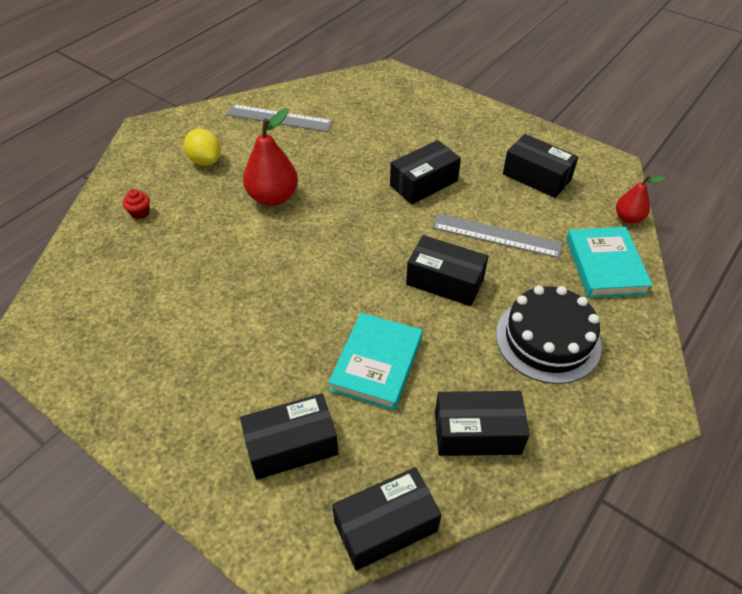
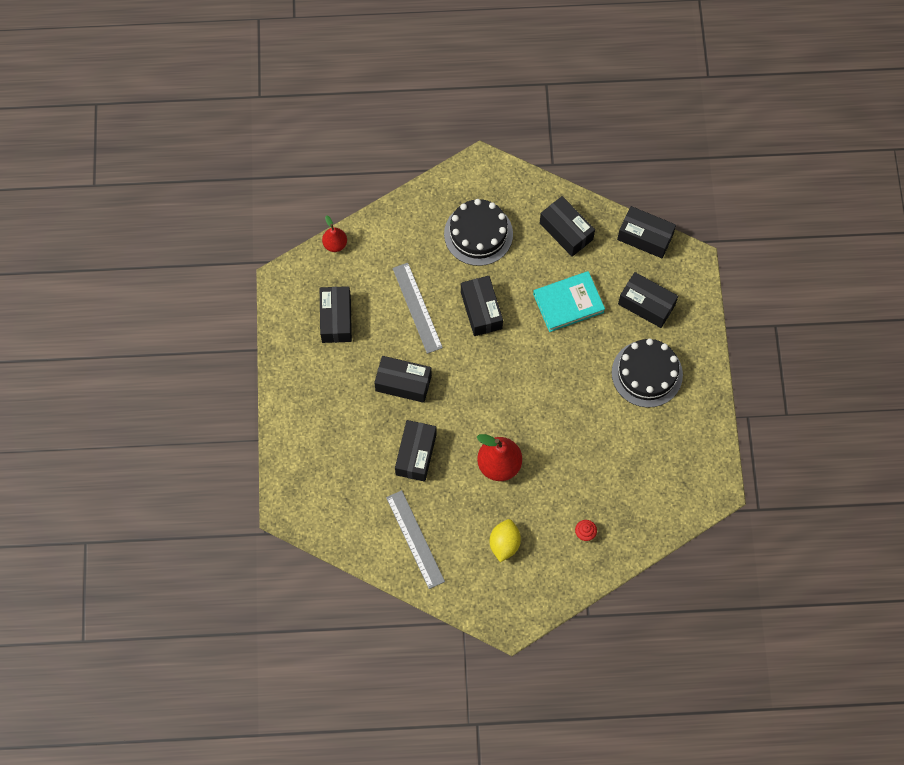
camera: 130 degrees left, 20 degrees up
(213, 376) = (647, 373): none -> black cake
(347, 155) = (416, 454): none -> black box
(605, 265) = (393, 235): turquoise book -> none

